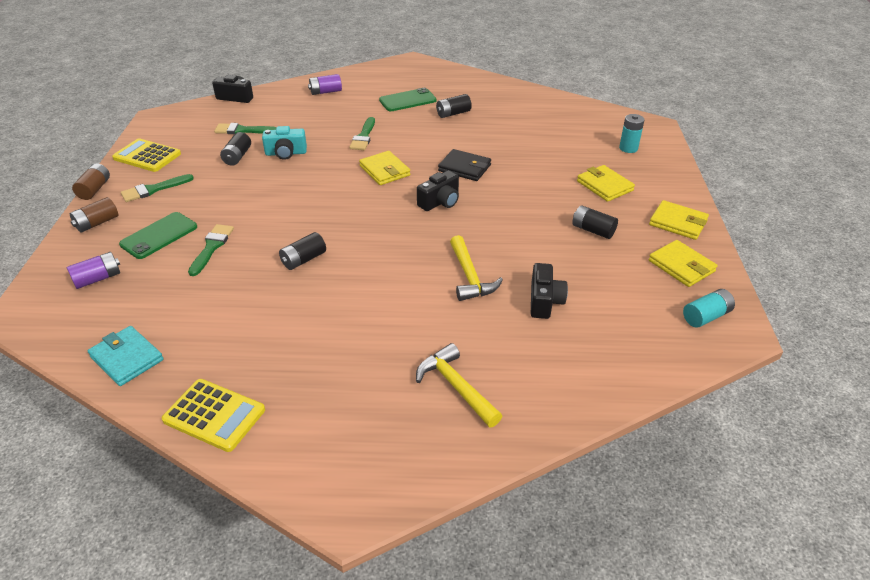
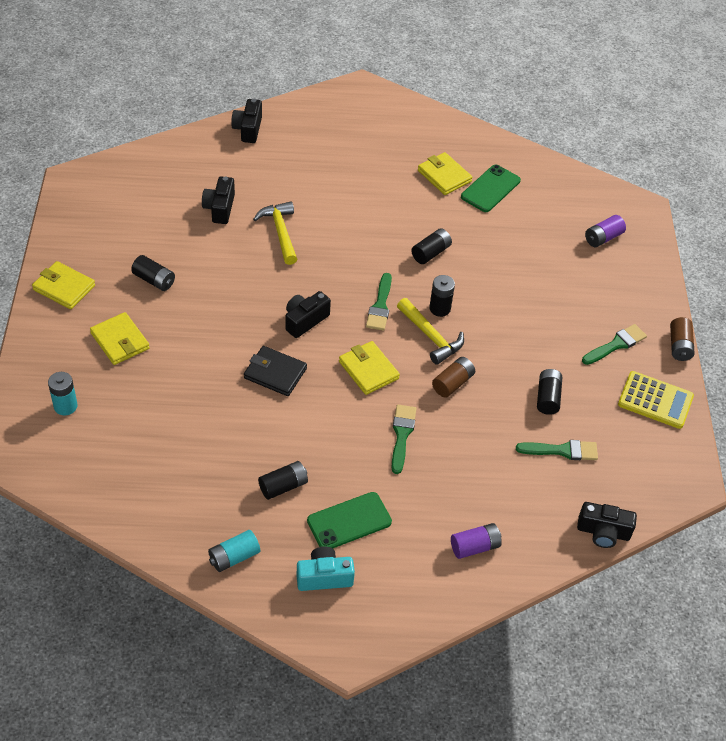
camera: 175 degrees right, 10 degrees up
(97, 223) = (645, 299): brown battery -> brown battery (452, 383)
(127, 358) = (538, 172): turquoise wallet -> none
(159, 235) = (576, 283): green phone -> green phone (490, 189)
(211, 247) = (520, 268): green brush -> green brush (380, 306)
(214, 415) = (458, 135): yellow calculator -> none
(286, 153) = (491, 403): turquoise camera -> turquoise camera (324, 577)
(309, 212) = (440, 308): none -> black battery
(455, 386) = (297, 147): yellow hammer -> yellow hammer (431, 337)
(530, 415) = (248, 129): none -> black camera
(681, 266) = (86, 238): yellow wallet -> yellow wallet (444, 176)
(706, 316) = (91, 192): turquoise battery -> turquoise battery (234, 557)

